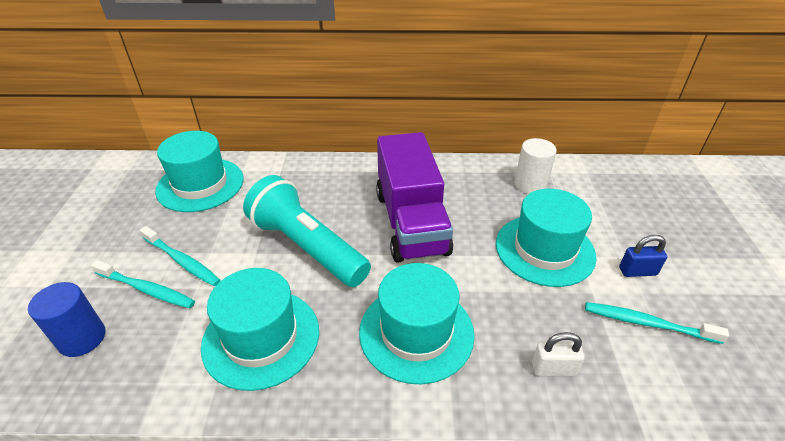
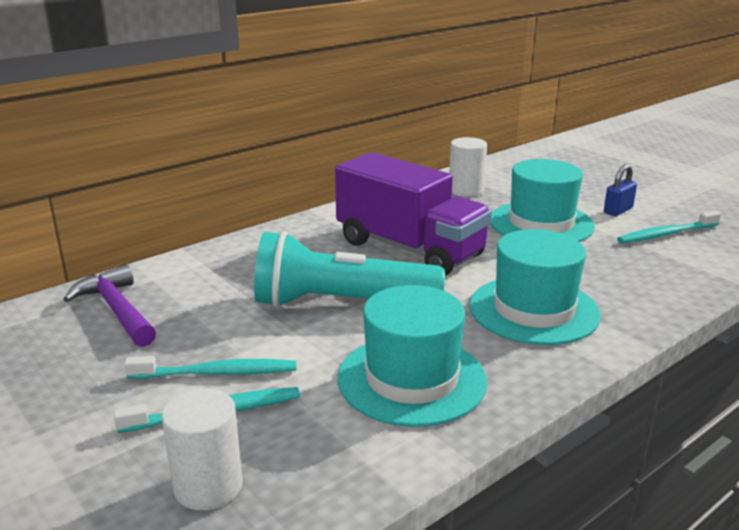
camera: 40 degrees left, 15 degrees down
(82, 338) = (208, 486): blue cylinder -> white cylinder
(200, 184) = (117, 310): turquoise hat -> purple hammer
(553, 369) = (653, 283): white padlock -> none

